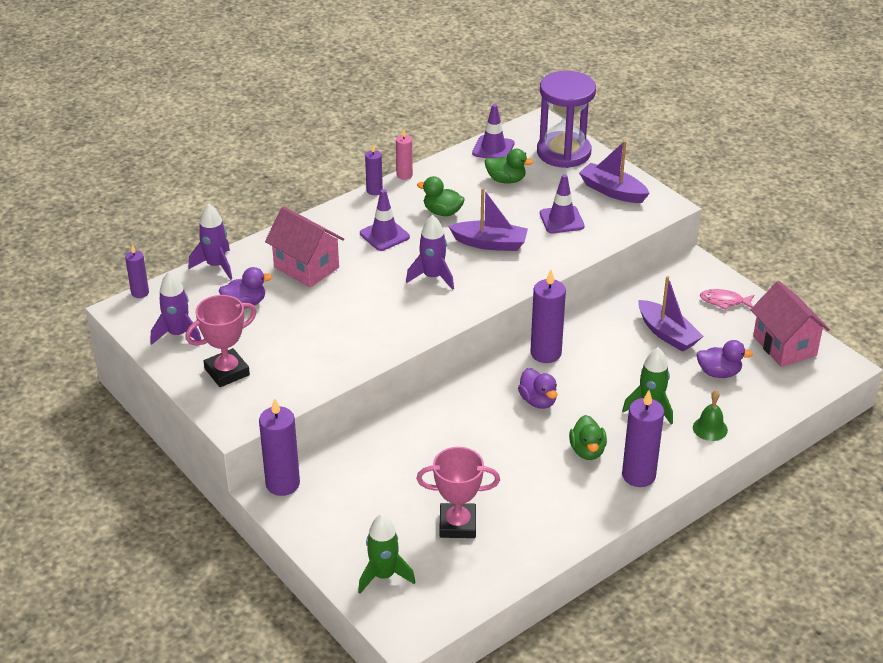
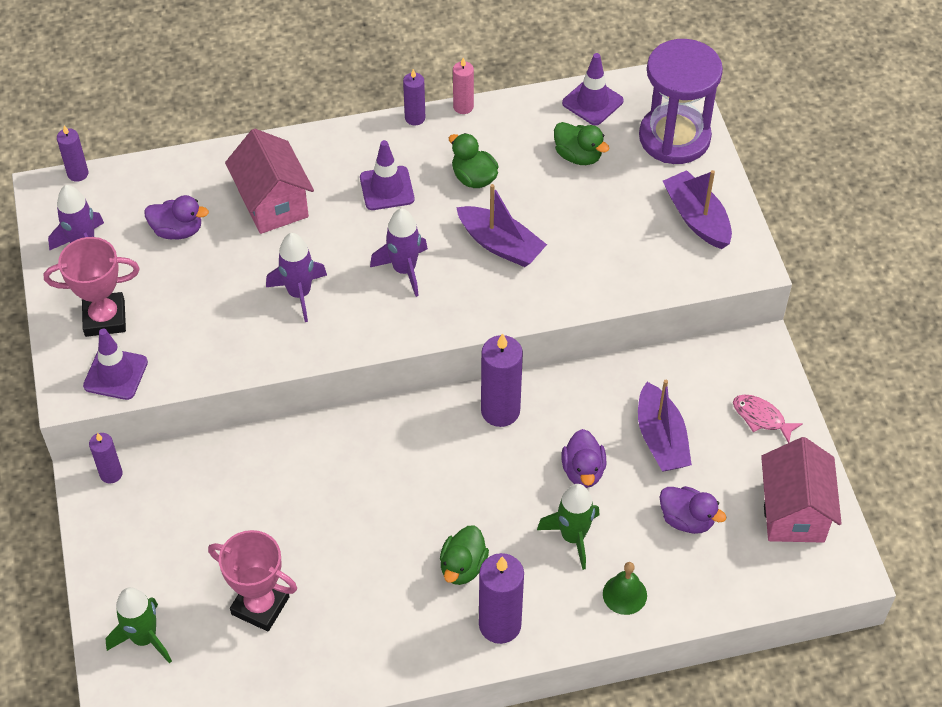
camera: 25 degrees right, 15 degrees up
(216, 266) = (178, 165): purple rocket -> purple rocket (299, 294)
(282, 484) = (111, 474): purple candle -> purple candle, size x0.57
(538, 401) = (450, 474): purple duck -> purple duck (583, 471)
(561, 220) = (607, 240): purple traffic cone -> purple traffic cone (115, 374)

